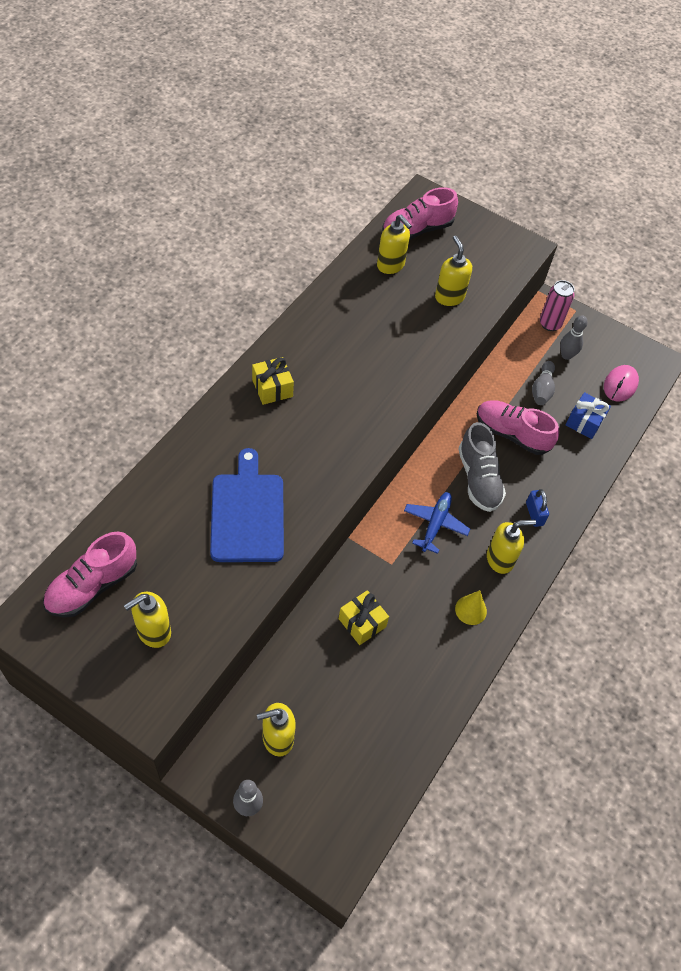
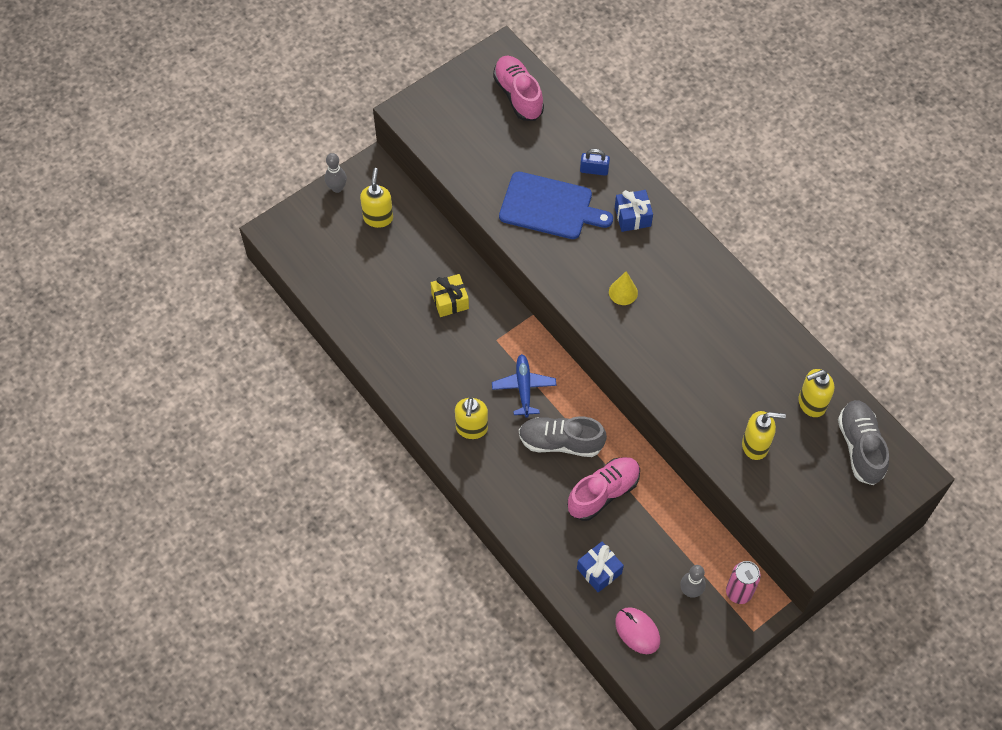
camera: 115 degrees right, 5 degrees up
(153, 632) = (467, 125): yellow soap dispenser -> none
(235, 433) = (632, 216): none -> blue gift
(272, 388) = (675, 256): yellow gift -> none
(417, 230) = (860, 447): pink shoe -> grey shoe
(435, 524) = (524, 388): blue plane -> blue plane turned 135 degrees counterclockwise
(470, 610) = (432, 386): yellow cone -> yellow cone (623, 292)
(534, 514) = (508, 477): blue padlock -> blue padlock (594, 170)
(542, 389) = (651, 545): grey bowling pin -> none

